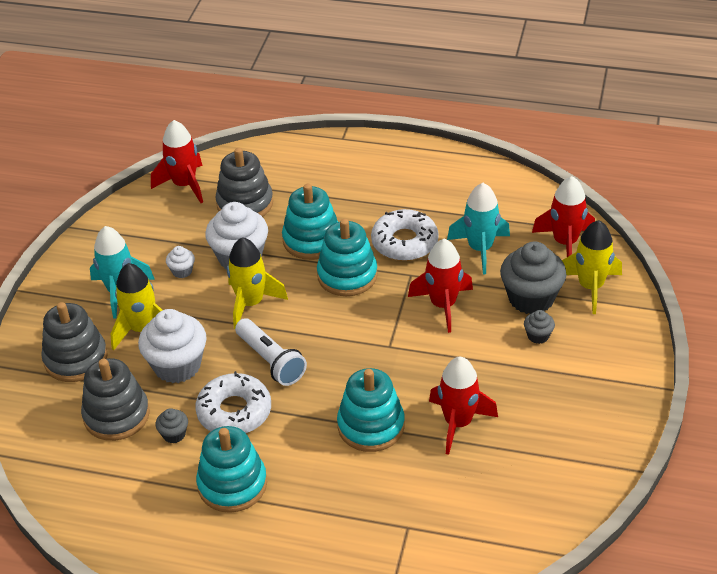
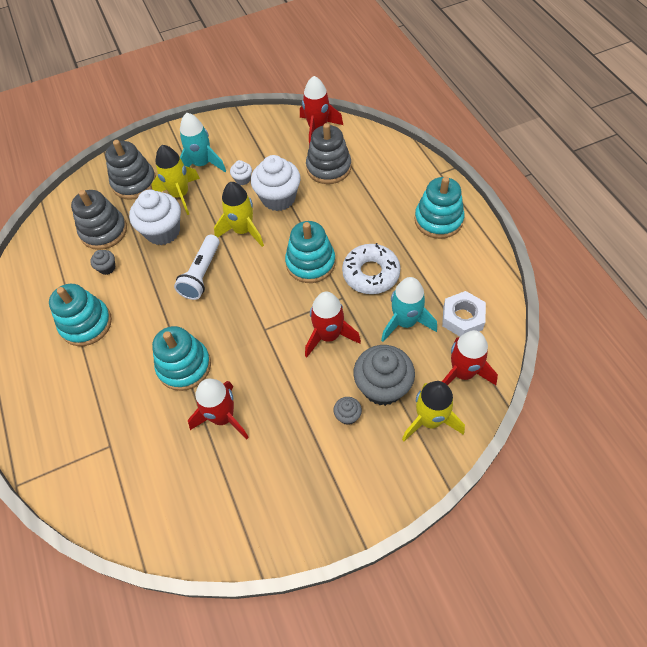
camera: 55 degrees right, 15 degrees up
(234, 411) = (145, 285): white donut -> none
(312, 240) = (327, 222): turquoise stacking toy -> turquoise stacking toy (438, 220)
(512, 213) = (462, 318): none -> white nut

